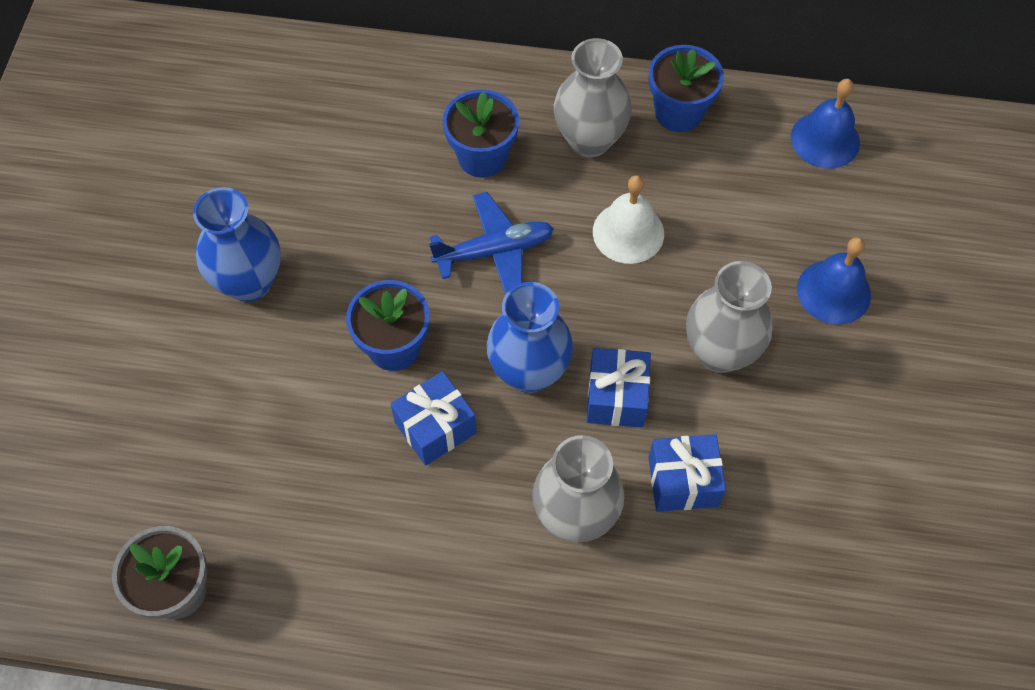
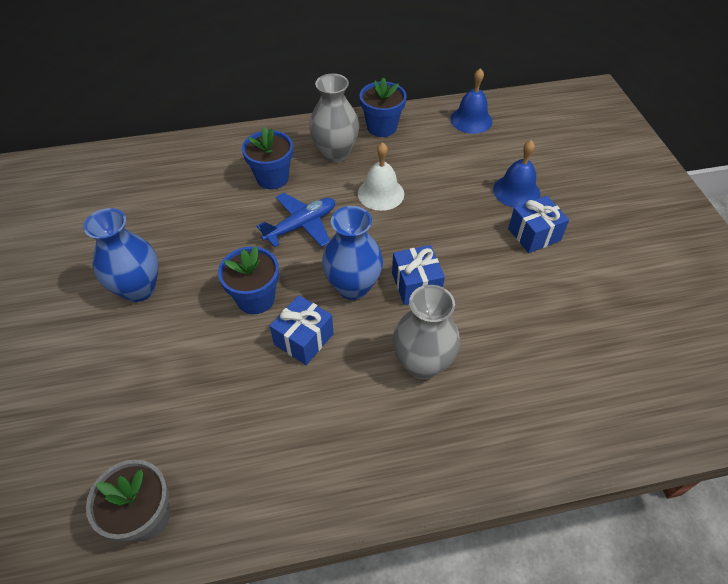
camera: 20 degrees left, 10 degrees down
(683, 481) = (481, 320): blue gift -> blue gift (534, 234)
(720, 352) = (467, 241): grey vase -> none

